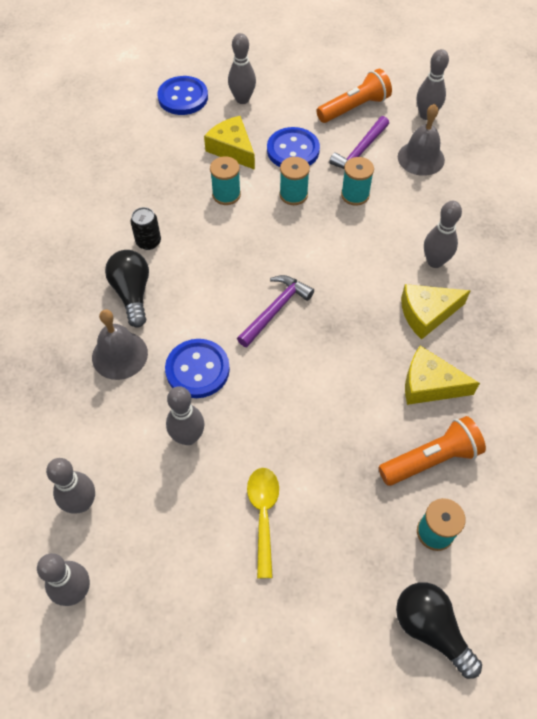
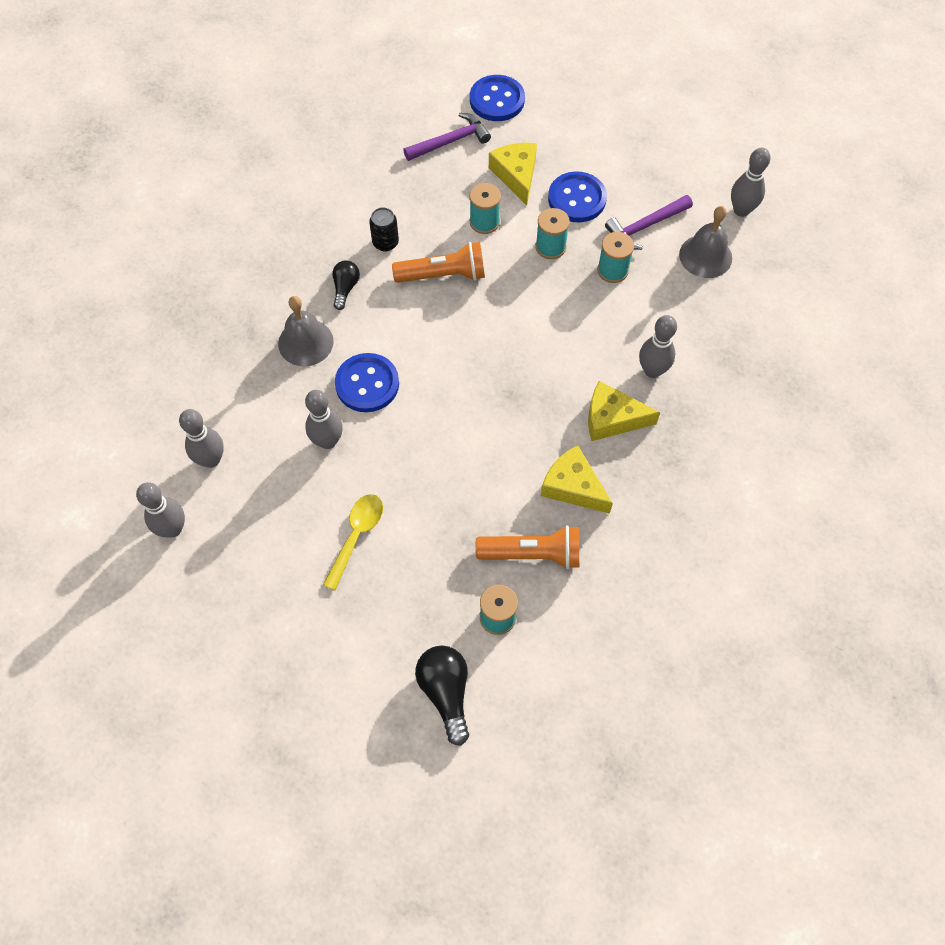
camera: 25 degrees right, 5 degrees up
(132, 293) = (345, 288): black light bulb -> black light bulb, size x0.63
(242, 99) = (556, 123): grey bowling pin -> none
(275, 310) = (468, 356): purple hammer -> purple hammer (450, 141)
(354, 108) = (668, 174): orange flashlight -> orange flashlight (443, 275)

